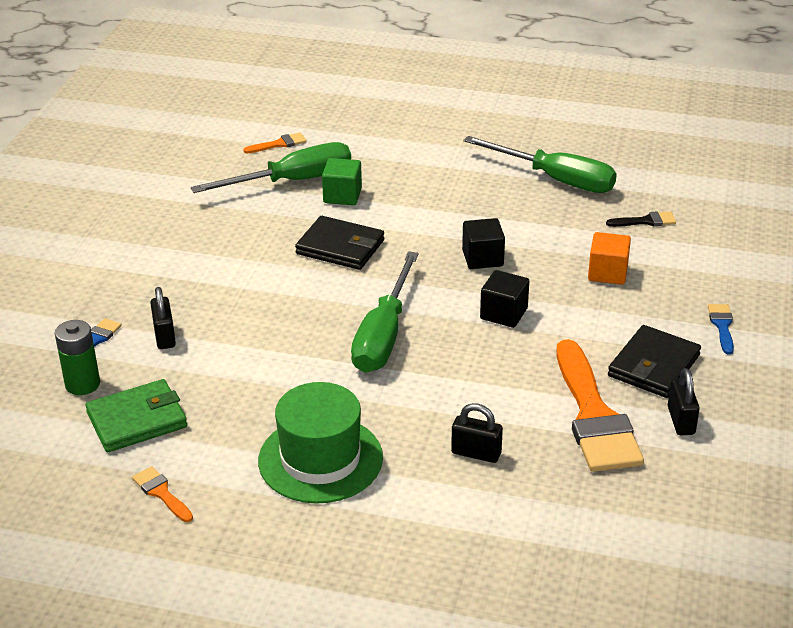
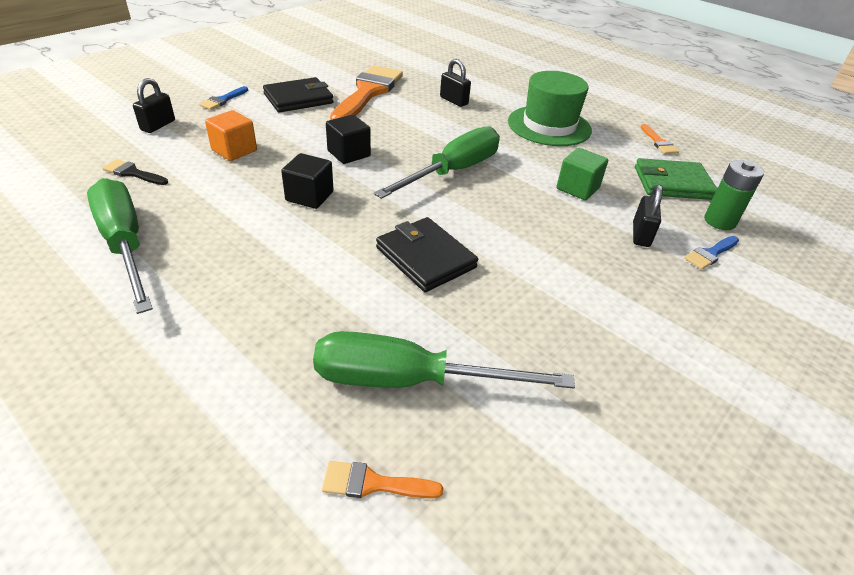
camera: 155 degrees left, 5 degrees up
(342, 196) = (367, 325): green cube -> green cube (577, 188)
(681, 420) = (325, 77): black padlock -> black padlock (158, 125)

